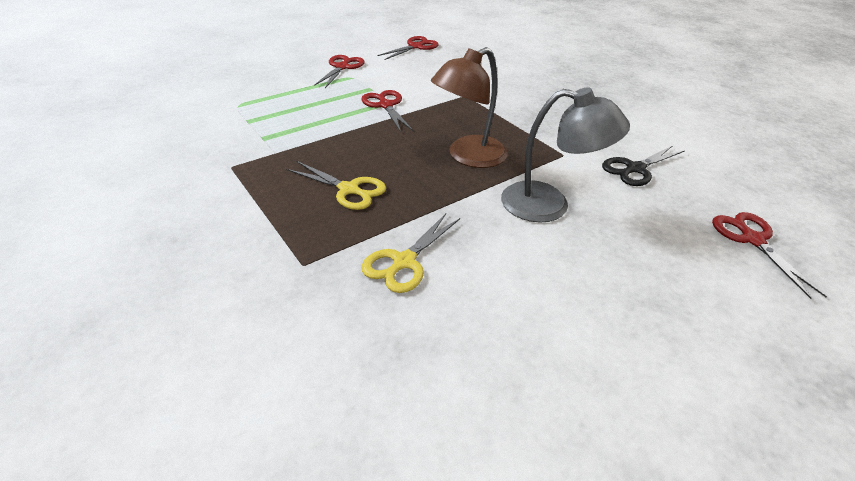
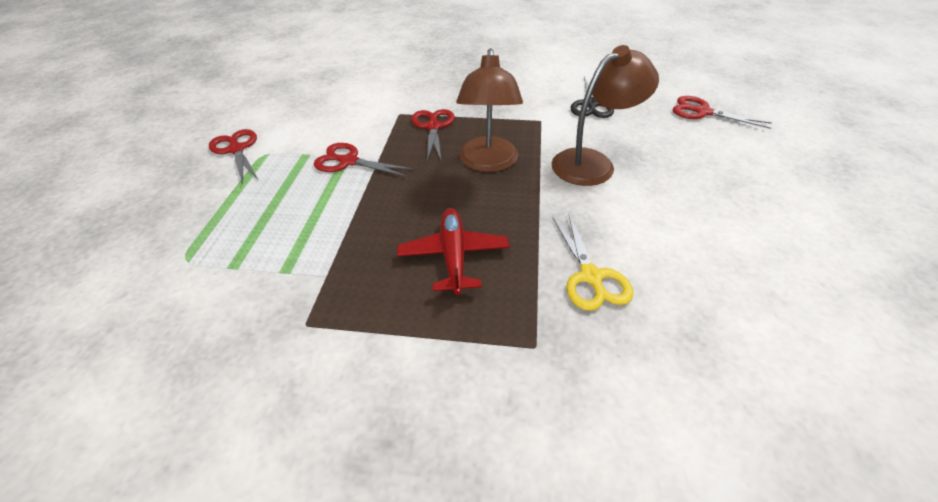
camera: 45 degrees left, 5 degrees up
(349, 190) = (454, 256): yellow scissors -> red plane
(415, 47) = (277, 92): red scissors -> red scissors (433, 127)
(549, 205) = (592, 162): grey lamp -> brown lamp

